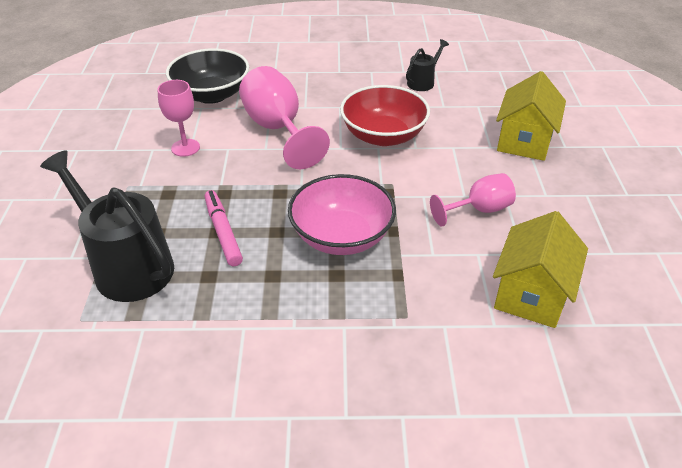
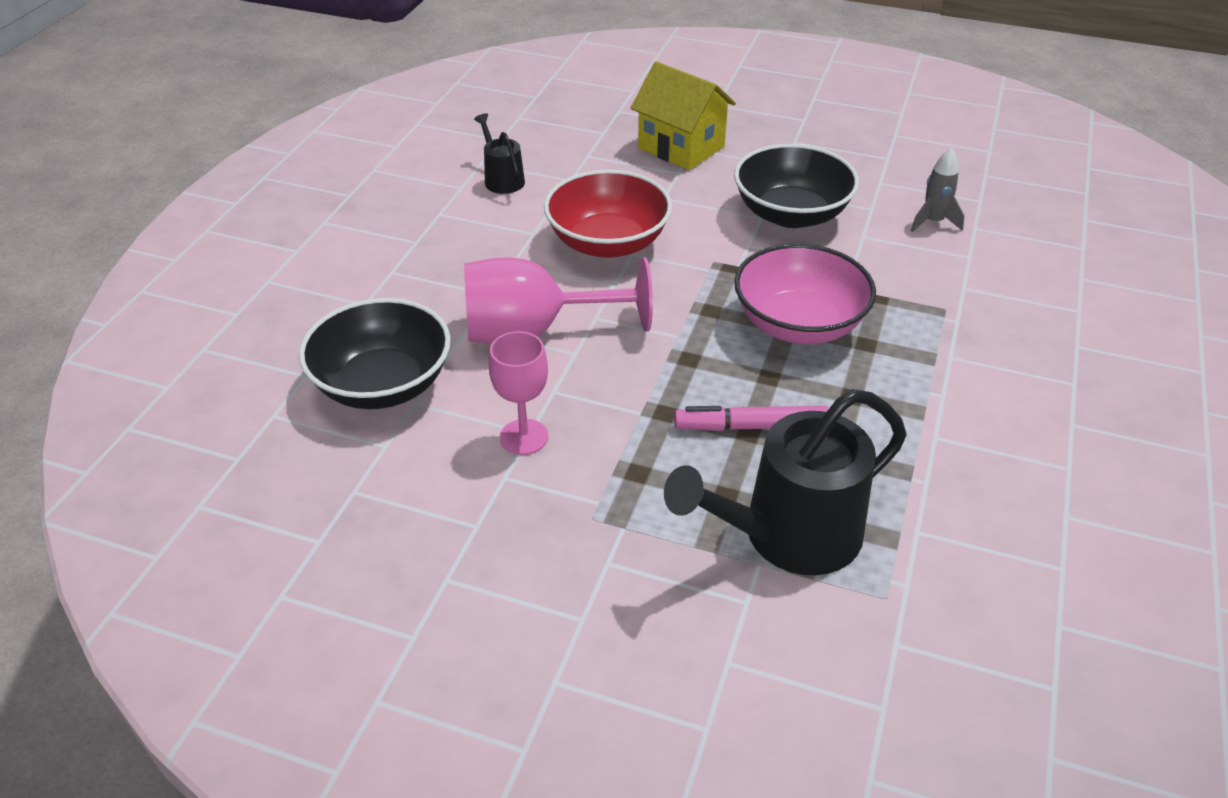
camera: 70 degrees left, 0 degrees up
(479, 210) = (791, 214): pink goblet -> black bowl
(531, 294) = (933, 222): yellow house -> grey rocket

